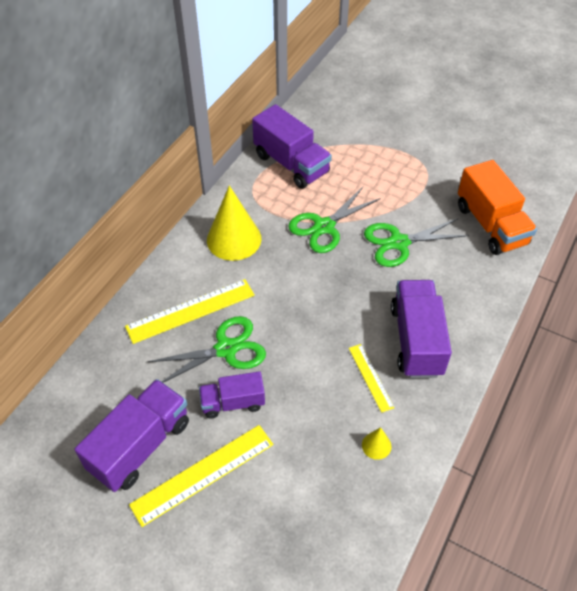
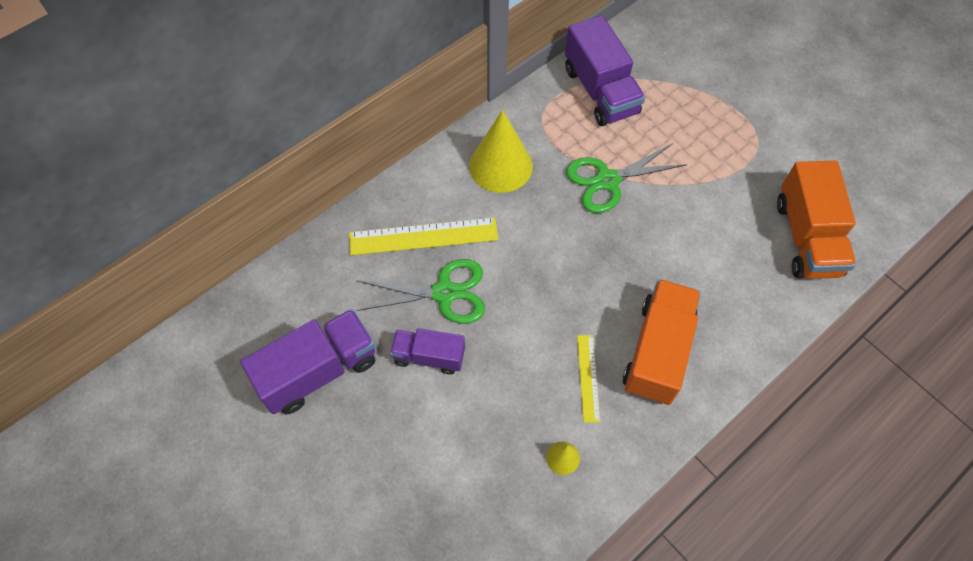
camera: 20 degrees right, 10 degrees up
(203, 474) = (370, 424): yellow ruler -> none
(399, 242) = (686, 226): green scissors -> none
(416, 340) = (657, 352): purple truck -> orange truck

